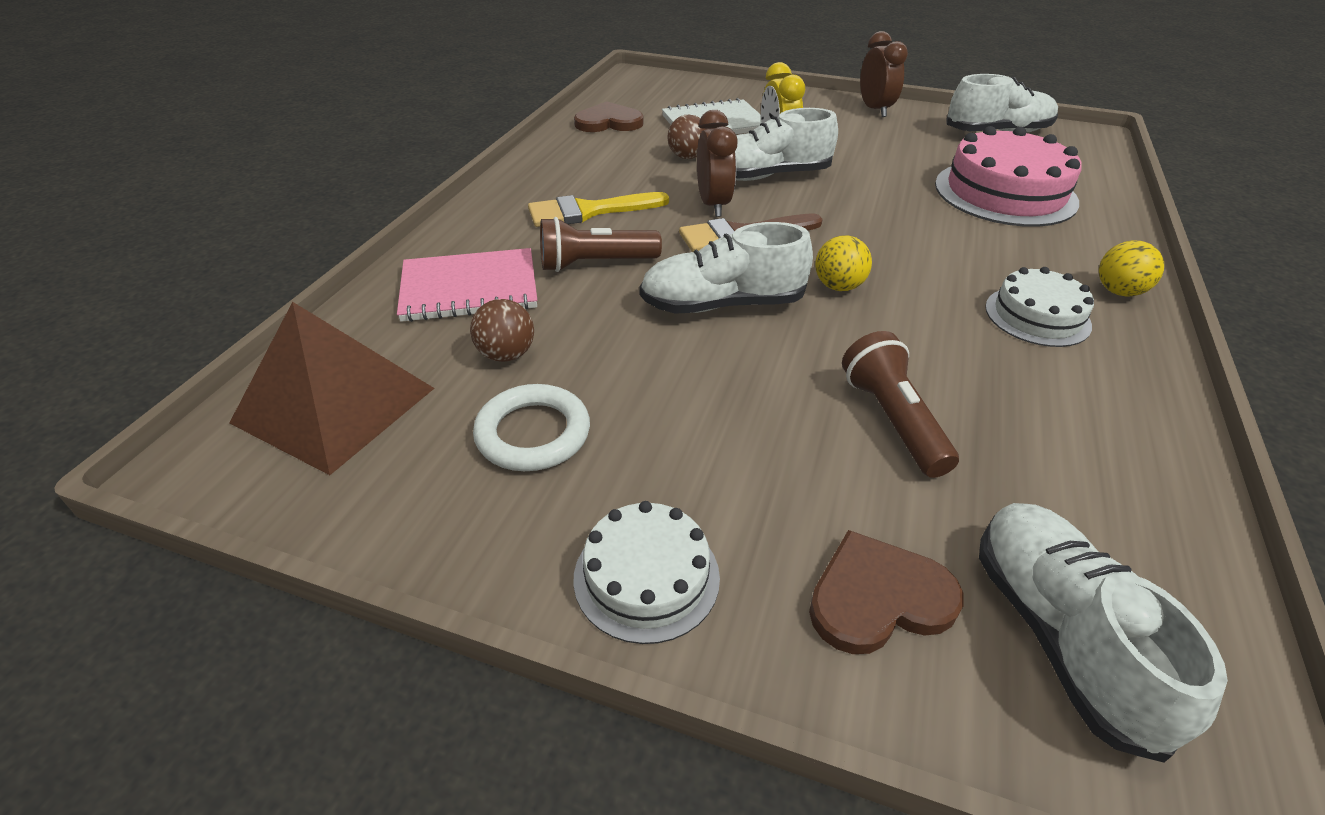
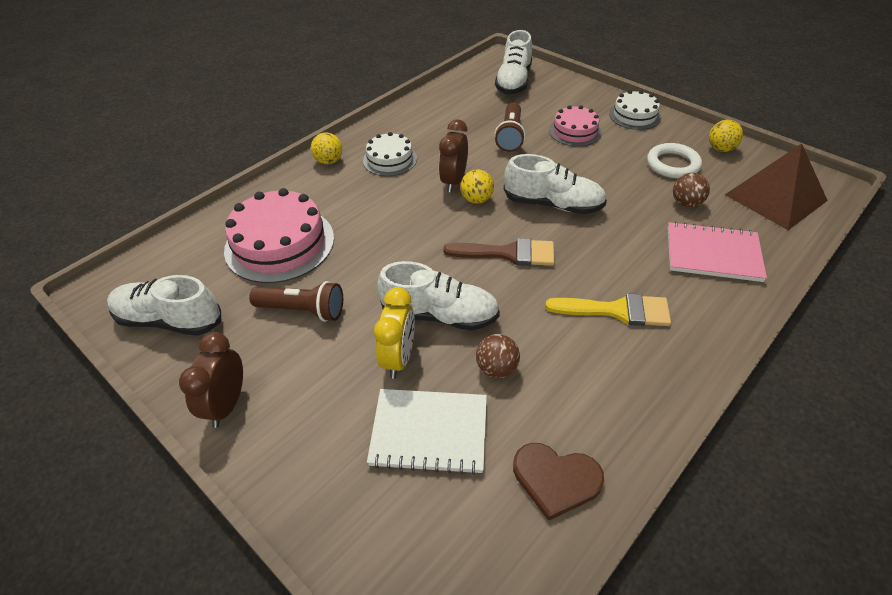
camera: 155 degrees left, 5 degrees up
(419, 509) = (720, 149): none -> yellow ball
(595, 264) = (623, 253): brown flashlight -> brown flashlight (303, 310)
(713, 205) = (510, 291): brown clock -> brown clock (454, 181)
(770, 472) = (575, 131): none -> pink cake
(878, 597) = (560, 97): brown heart -> none

